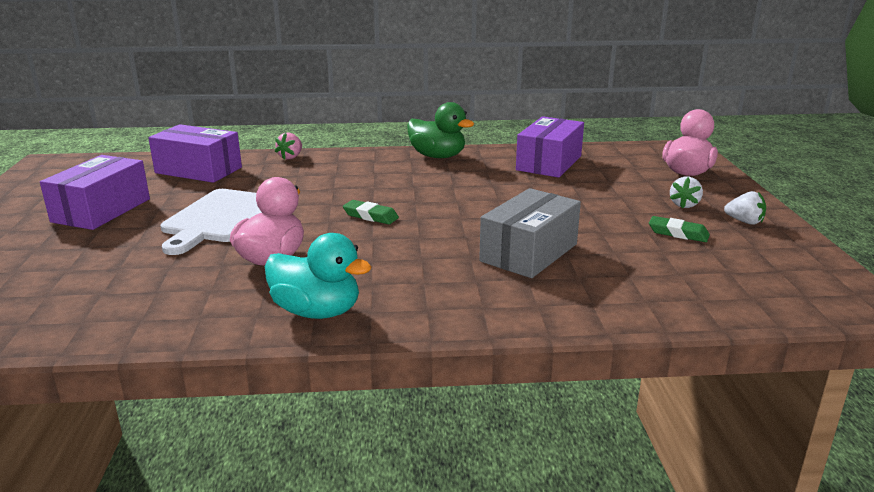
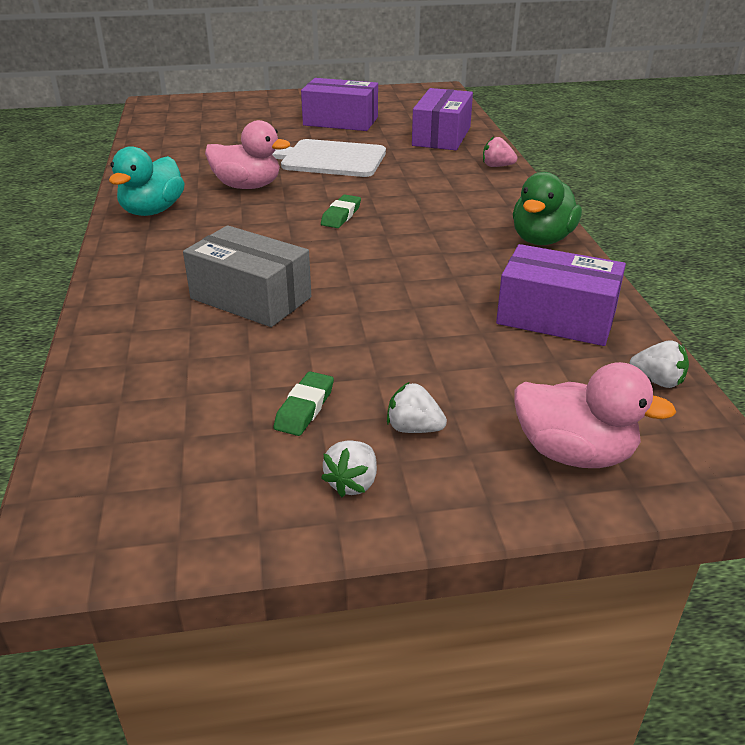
camera: 85 degrees right, 10 degrees up
(613, 150) = (657, 381): none -> white strawberry

